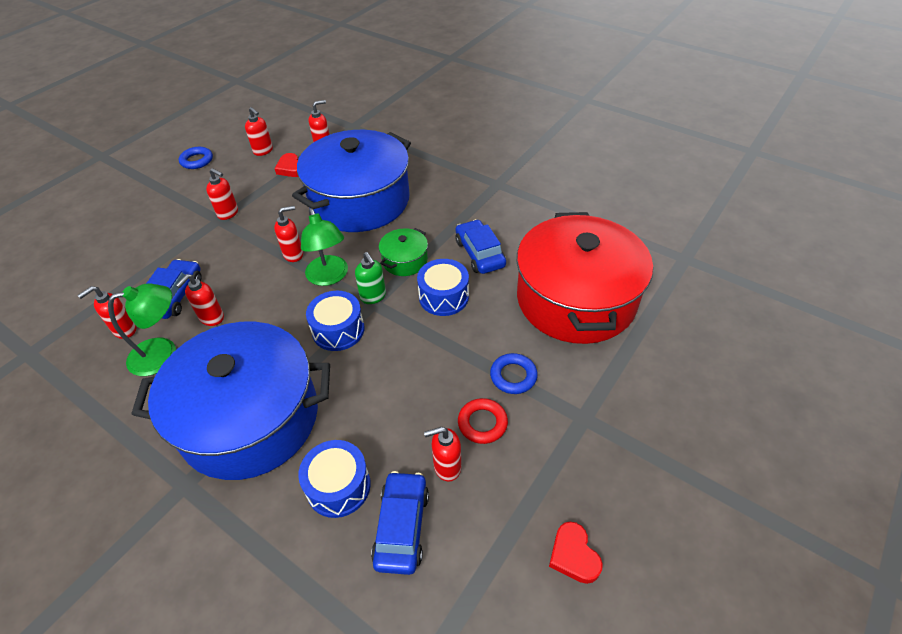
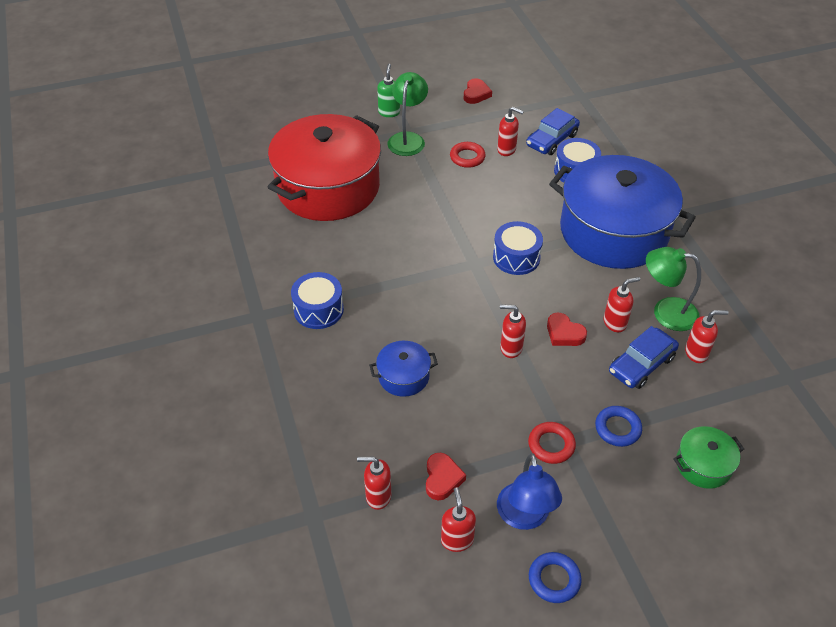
camera: 145 degrees left, 0 degrees up
(228, 175) = (524, 517): none -> blue lamp
(228, 213) = (551, 445): red soap dispenser -> red ring
(254, 286) = (564, 333): none -> red heart
(329, 277) = (493, 306): green lamp -> green lamp (408, 139)
(360, 201) = (403, 376): blue pot -> blue pot, size x0.41
(373, 297) = (470, 268): green soap dispenser -> green soap dispenser (389, 112)
(405, 260) = (418, 285): green pot -> green pot (703, 465)
(443, 297) = (417, 239): blue drum -> blue drum (318, 309)
(479, 253) = (353, 257): blue car -> none
(513, 376) = (423, 169): blue ring -> blue ring (617, 428)

